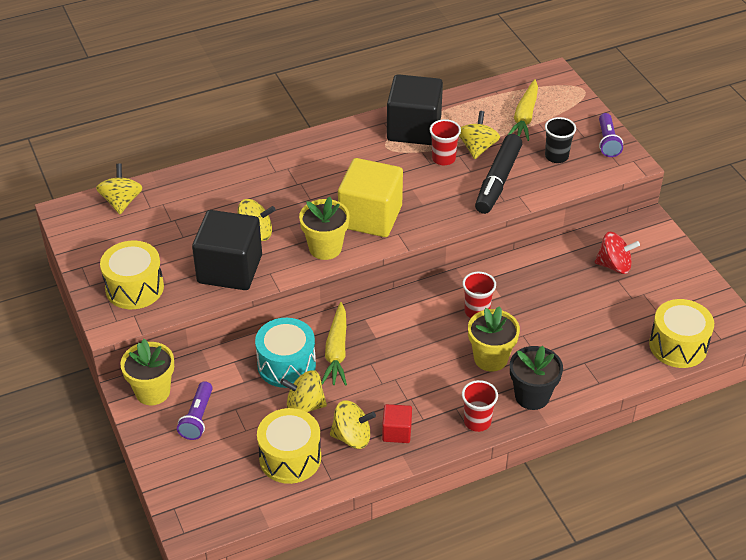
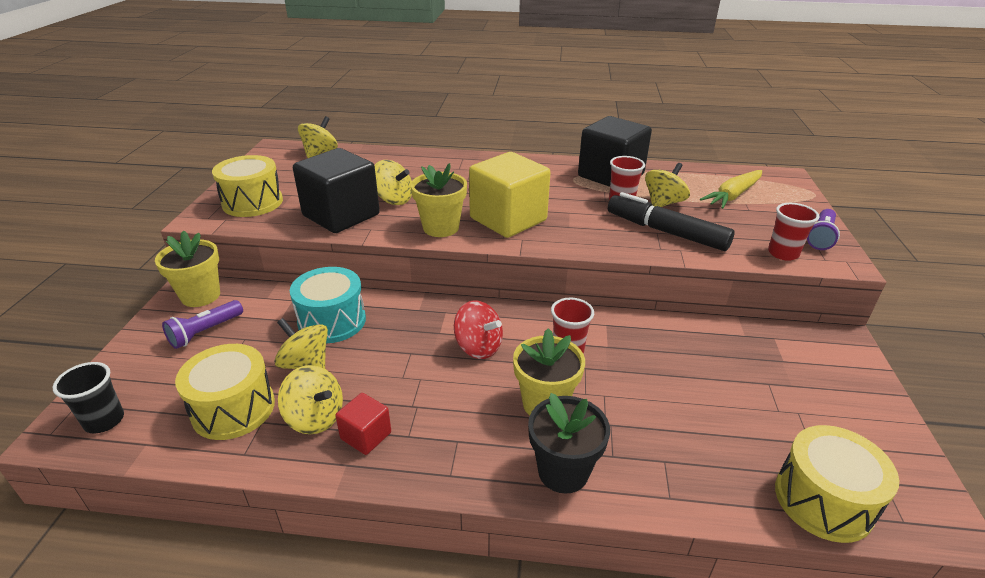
camera: 30 degrees right, 10 degrees down
(336, 351) = (390, 328): yellow carrot -> none
(477, 422) = (468, 470): red cup -> red cup (783, 253)
(498, 181) = (665, 232): black marker -> black marker turned 75 degrees clockwise
(556, 156) = (749, 232): black cup -> black cup (104, 421)
(614, 265) = (772, 367): red spinning top -> red spinning top (478, 347)

